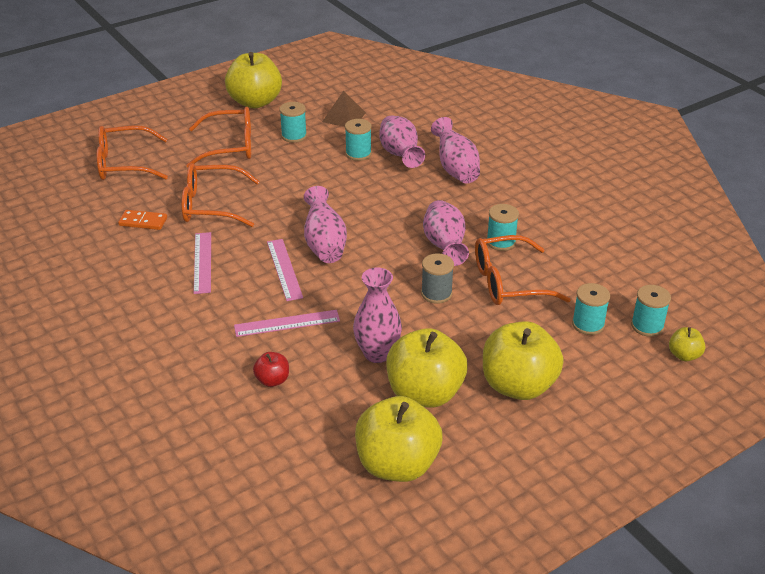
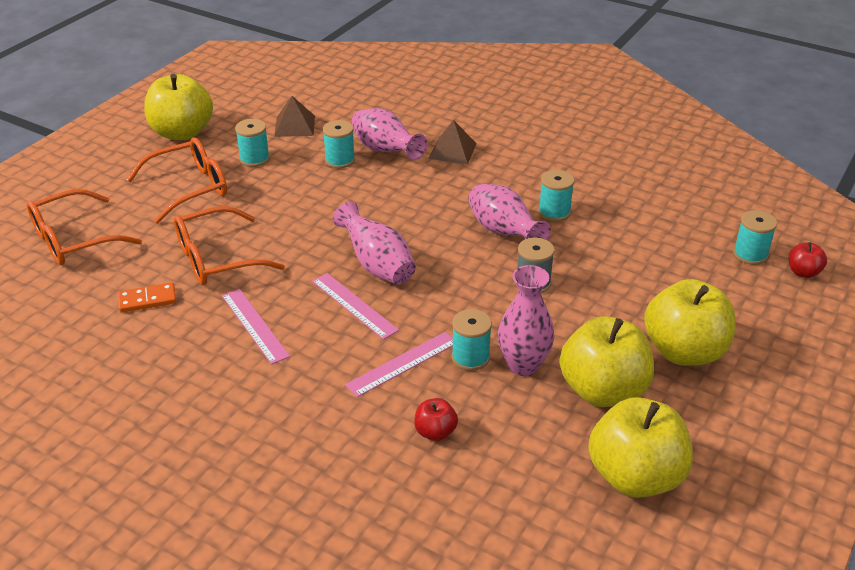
camera: 25 degrees left, 0 degrees up
(455, 169) = (452, 150): pink vase -> brown pyramid
(508, 282) = (593, 250): orange glasses -> none
(588, 324) = (698, 269): turquoise spool -> turquoise spool (470, 357)
(684, 355) = (803, 272): yellow apple -> red apple

